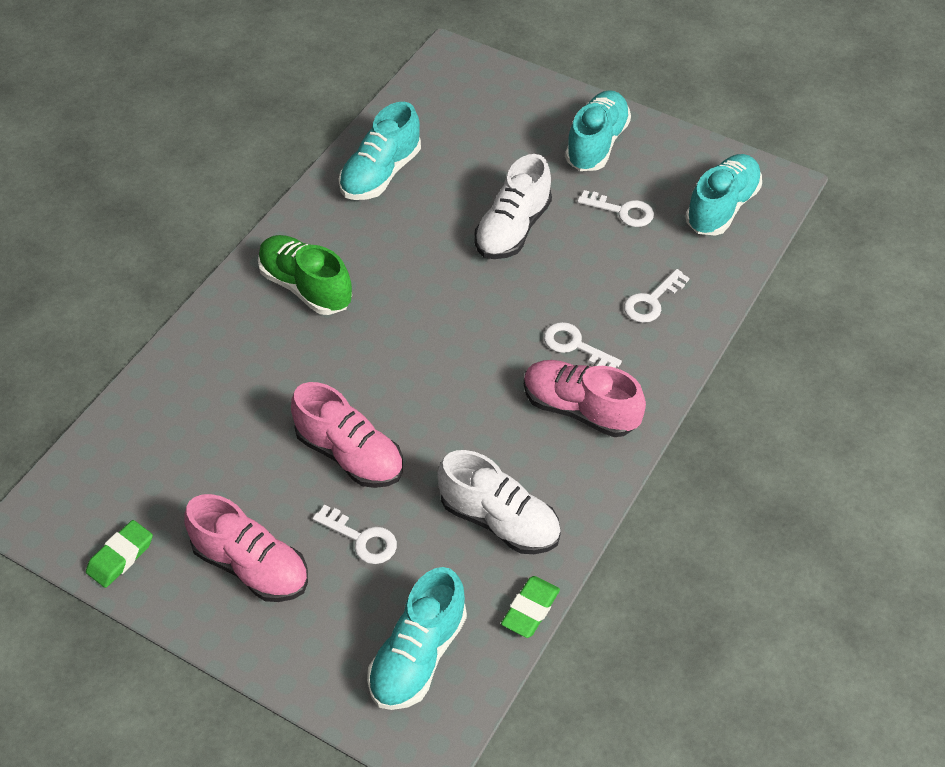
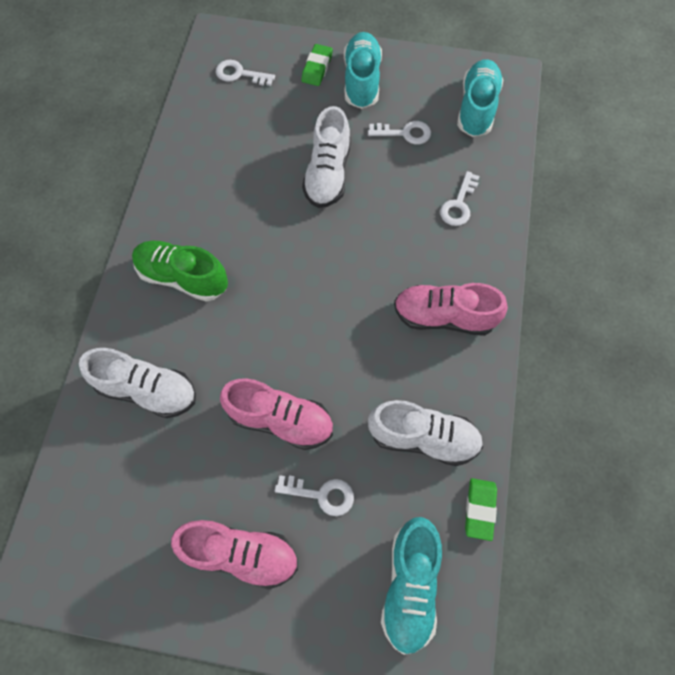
camera: 20 degrees left, 15 degrees up
(120, 557) = (125, 587): green eraser -> green eraser (317, 68)
(221, 383) = (147, 390): none -> white shoe
(381, 174) = (203, 156): turquoise shoe -> none
(575, 346) = (417, 262): white key -> white key (240, 74)

